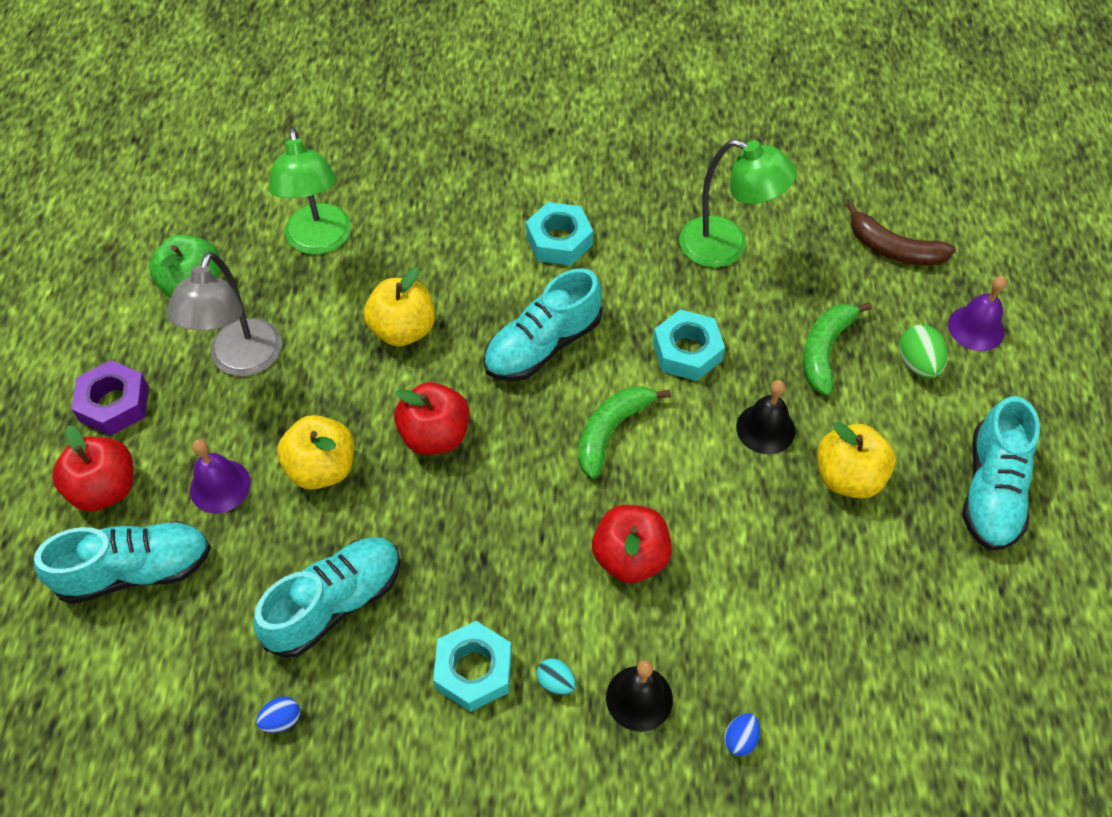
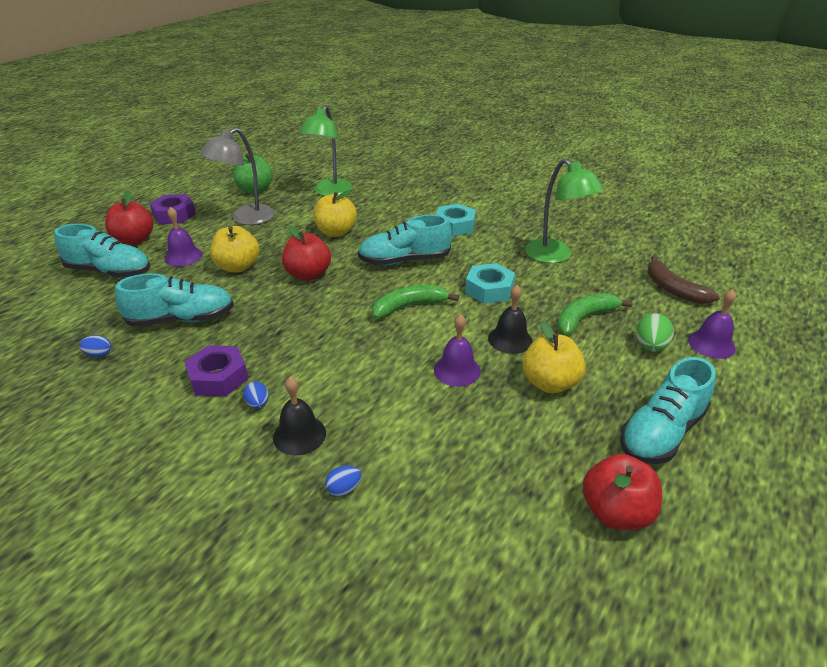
camera: 30 degrees right, 20 degrees down
(474, 670) = (218, 377): turquoise nut -> purple nut
(556, 682) = (258, 404): turquoise egg -> blue egg
(630, 557) = (364, 365): red apple -> red apple (615, 512)
(739, 510) = (457, 370): none -> purple bell

